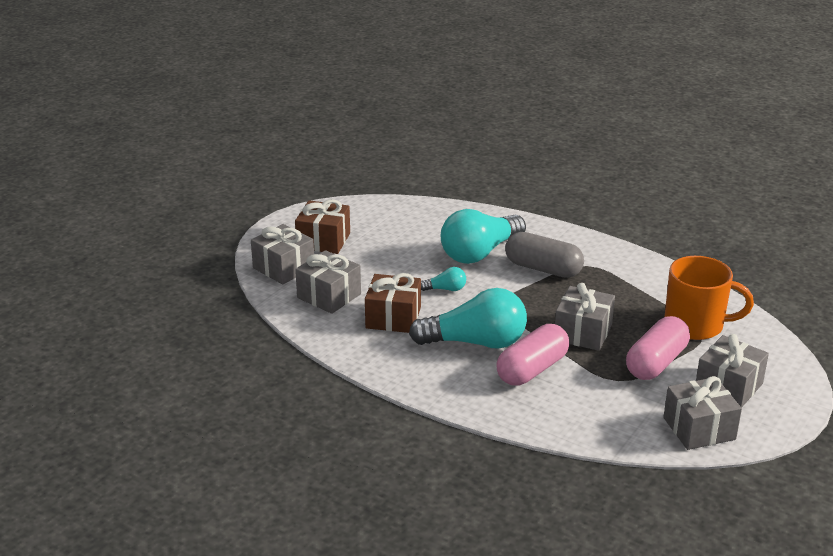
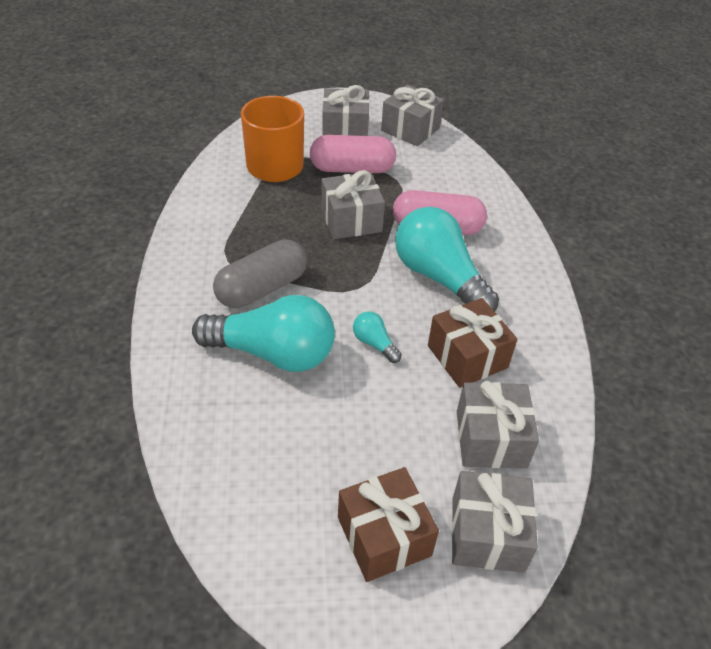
camera: 130 degrees left, 15 degrees up
(543, 268) = (262, 288): grey capsule -> grey capsule turned 60 degrees clockwise

